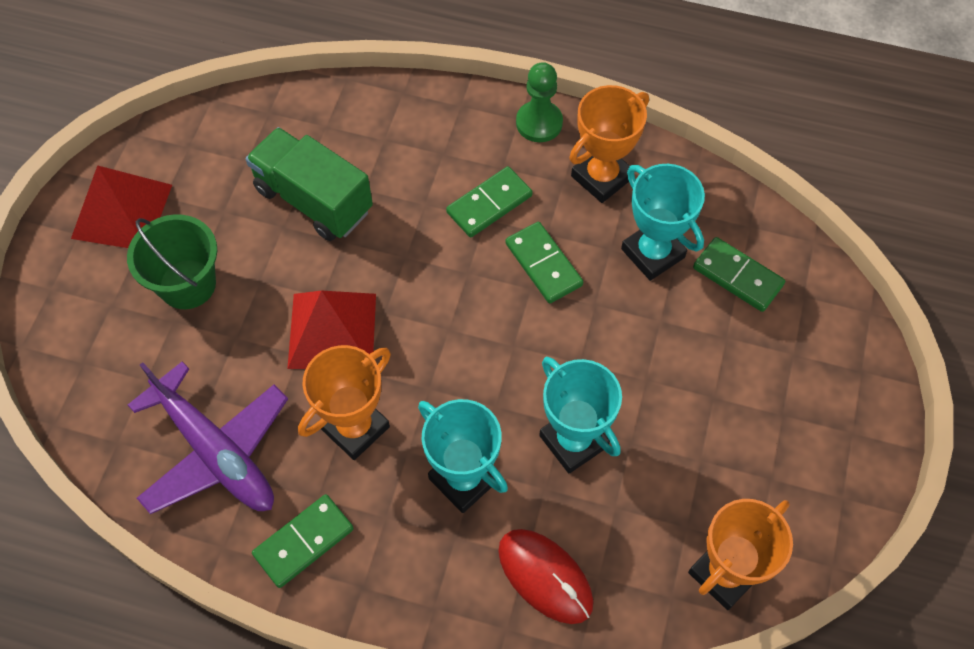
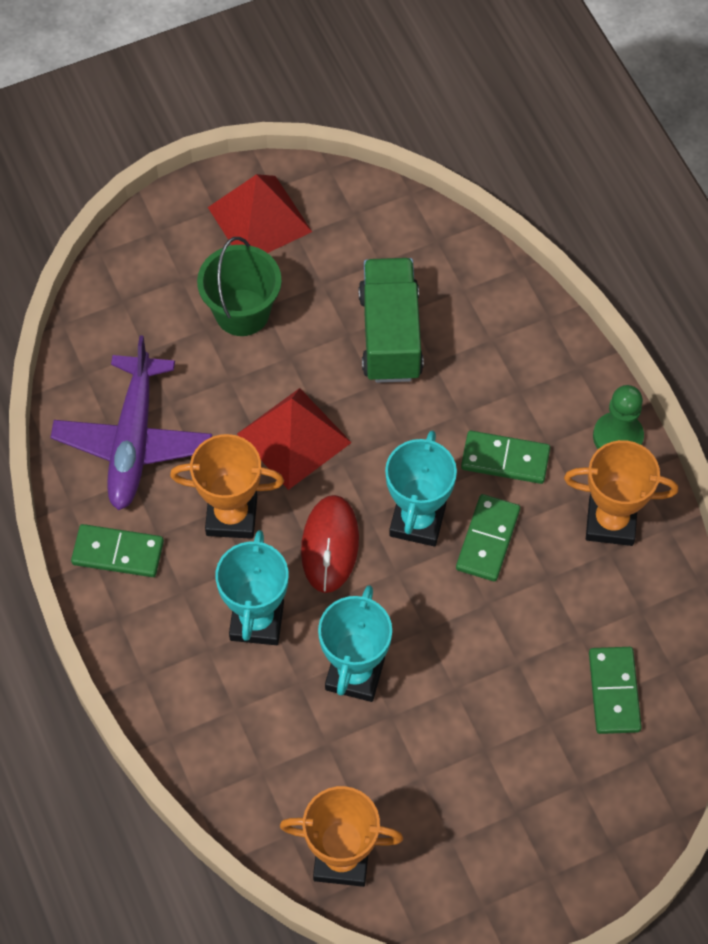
camera: 50 degrees right, 0 degrees up
(545, 577) = (230, 733): red mouse -> red mouse (330, 545)
(652, 253) = (575, 612): turquoise trophy -> turquoise trophy (417, 521)

